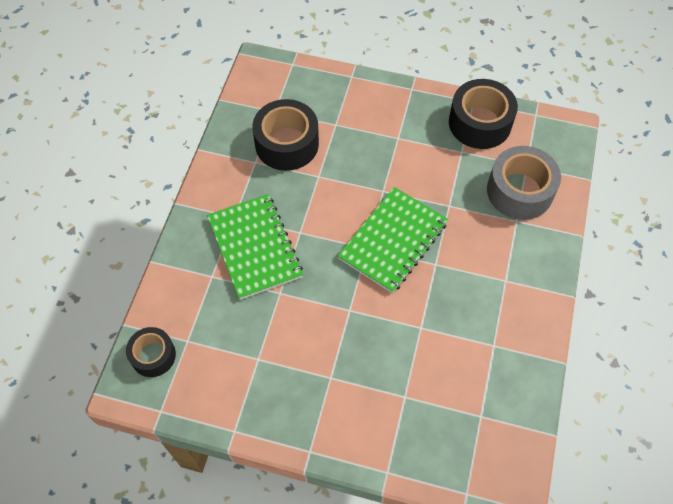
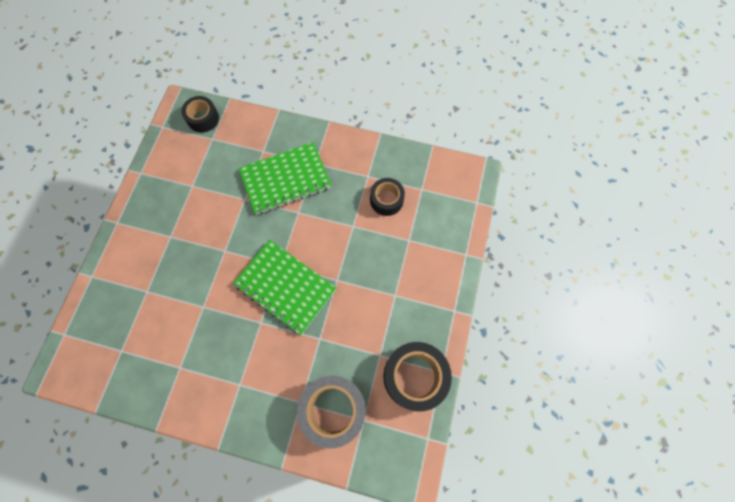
camera: 90 degrees right, 10 degrees up
(287, 144) = (386, 200): black tape -> black tape, size x0.61

